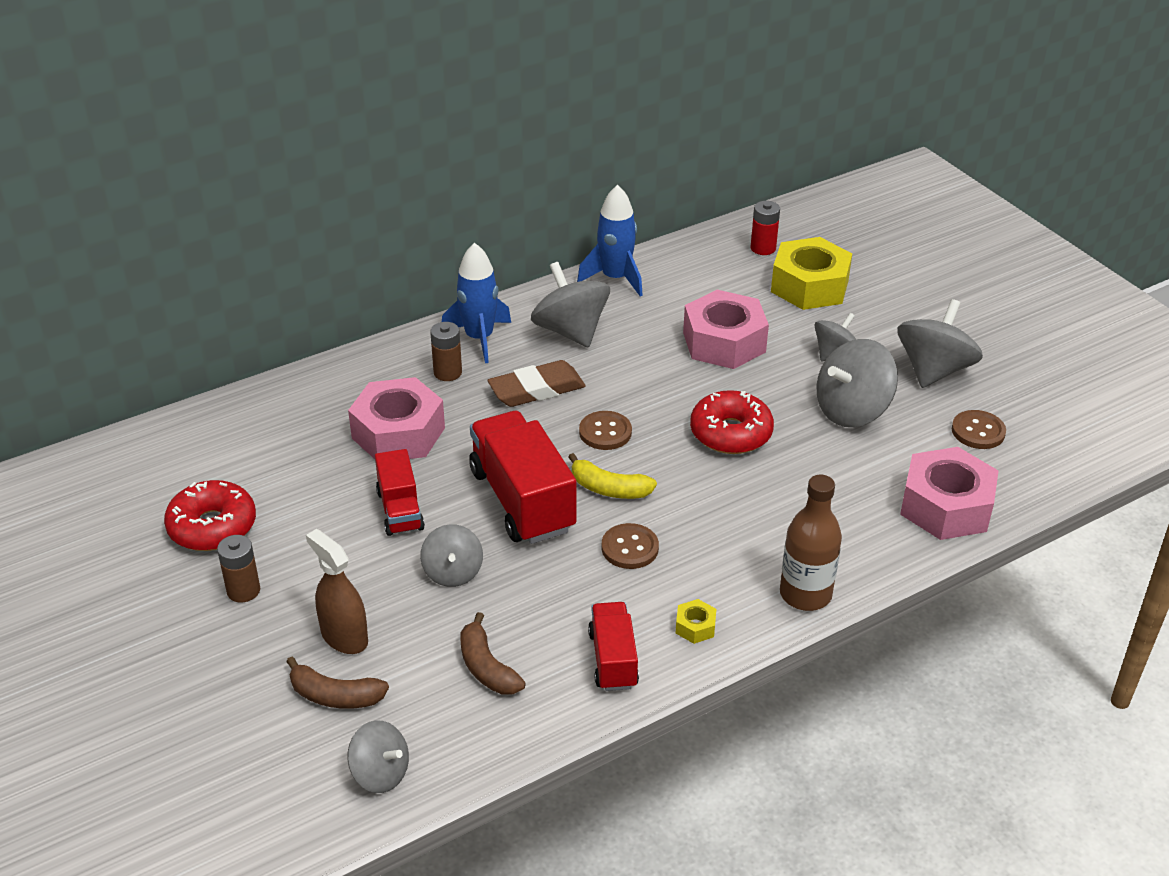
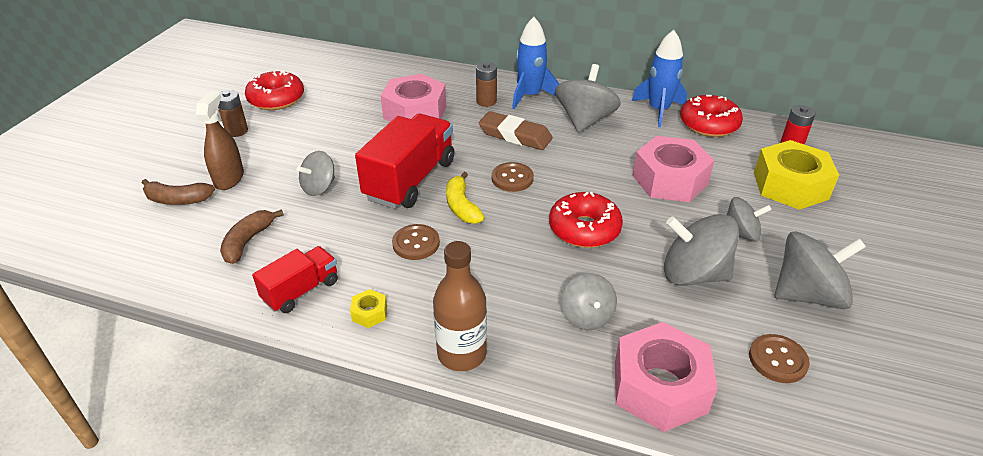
camera: 50 degrees right, 0 degrees up
(335, 696) = (178, 200): brown banana -> brown banana turned 60 degrees counterclockwise
(380, 773) = (124, 248): grey spinning top -> grey spinning top (587, 316)
(400, 510) = (352, 144): red truck -> none
(675, 266) = (709, 124): none -> red donut

